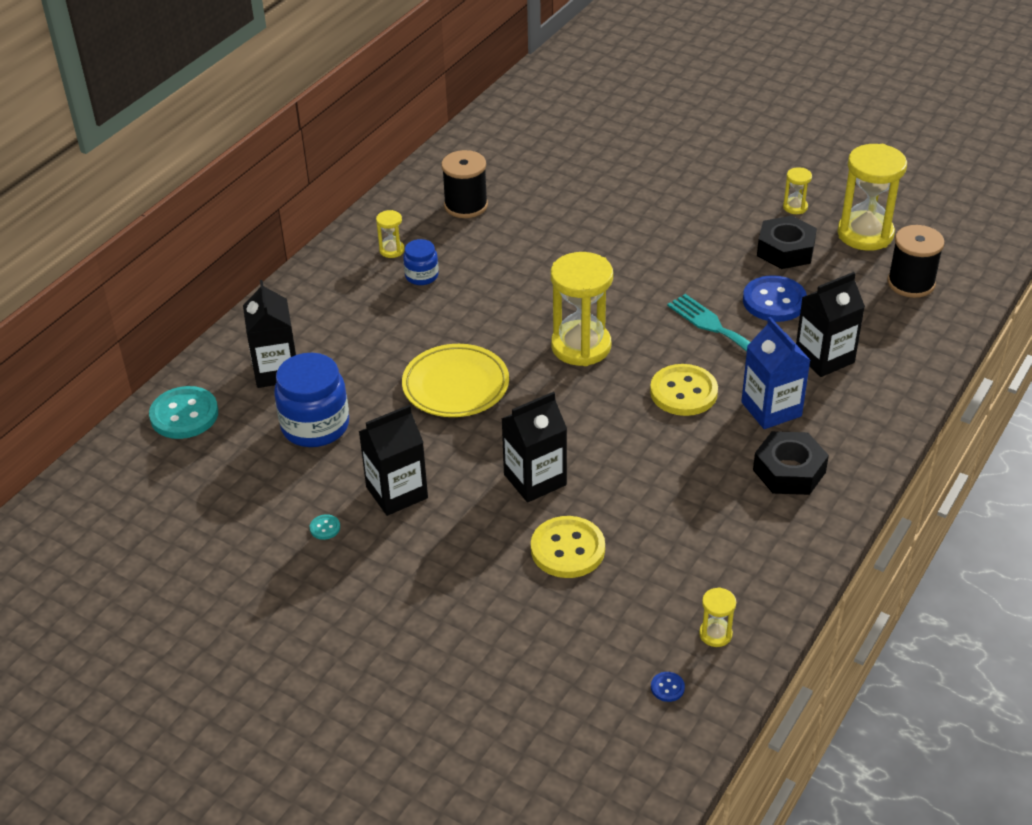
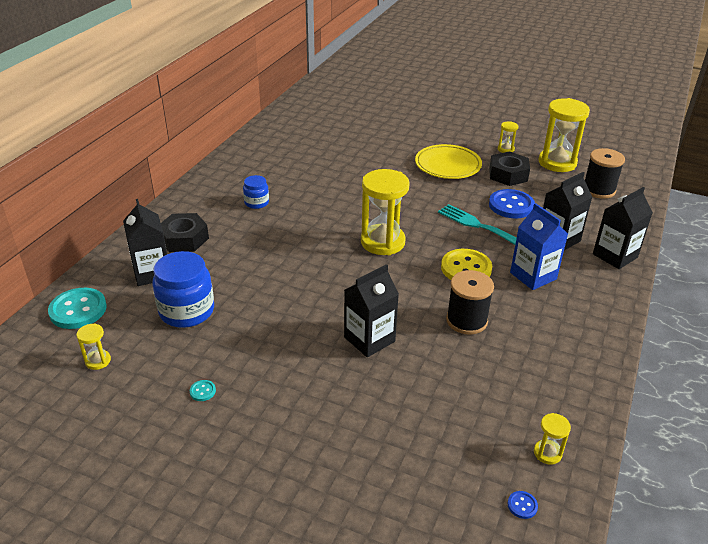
camera: 10 degrees left, 5 degrees down
(392, 250) = (232, 188): yellow hourglass -> yellow hourglass (98, 361)
(397, 492) = (259, 358): black carton -> black carton (615, 256)
(455, 386) = (294, 275): yellow plate -> yellow plate (447, 165)
(466, 205) = (281, 158): black spool -> black spool (466, 320)
(567, 549) = (408, 392): yellow button -> none
(789, 471) = (561, 318): black nut -> black nut (184, 239)

